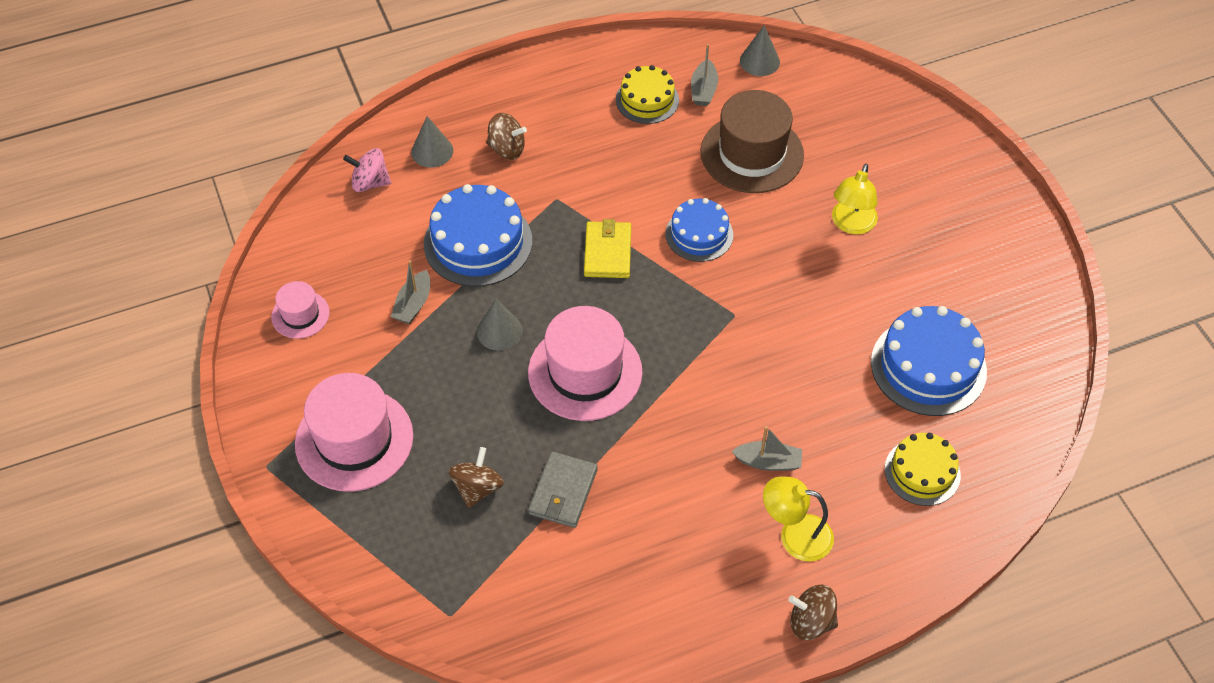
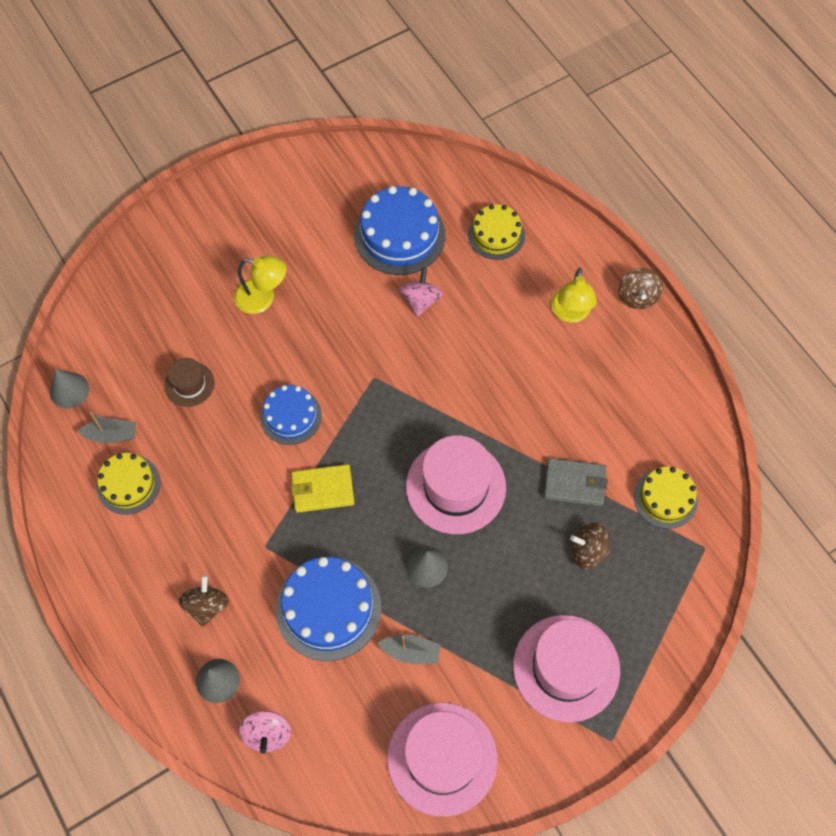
camera: 100 degrees left, 10 degrees up
(300, 314) = (442, 758): pink hat -> pink hat, size x1.93
(522, 586) = (665, 498): none -> yellow cake
(752, 153) = (189, 384): brown hat -> brown hat, size x0.52
(768, 462) = (511, 337): grey boat -> none
(832, 375) = (420, 300): none -> pink spinning top

